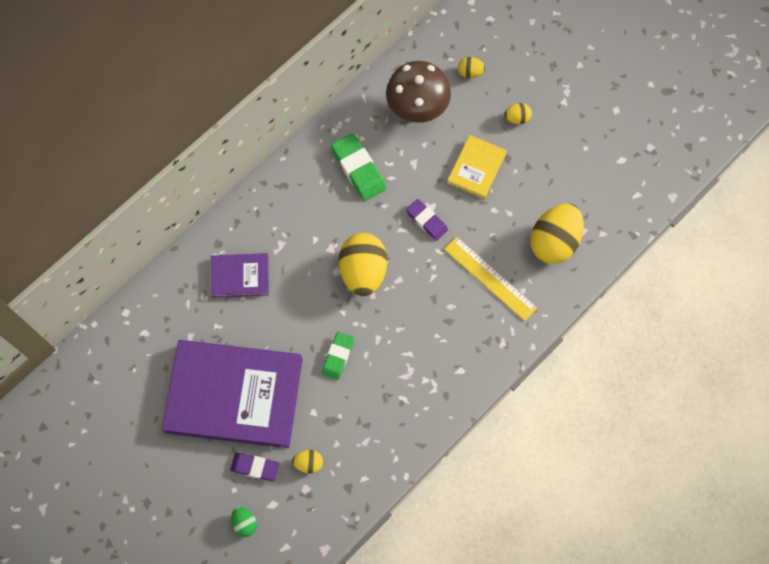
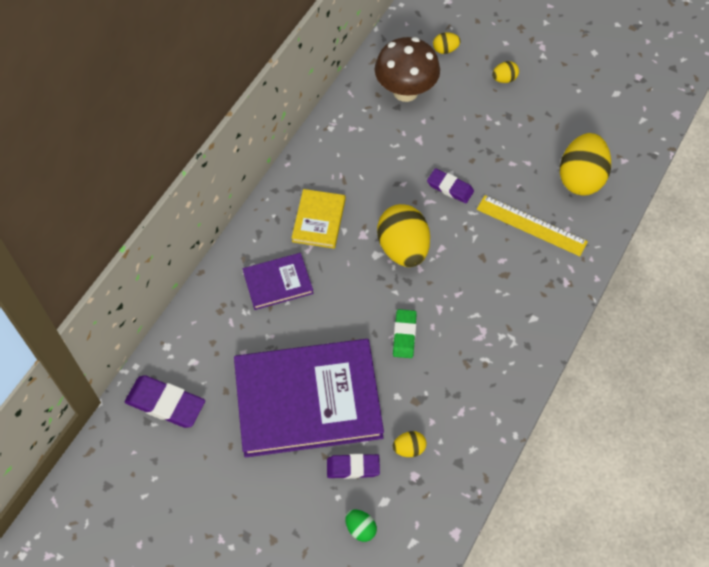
camera: 15 degrees left, 10 degrees down
(110, 366) = (165, 404): none -> purple eraser
(358, 169) = (366, 156): green eraser -> none
(476, 168) = (481, 130): yellow book -> yellow book (318, 220)

